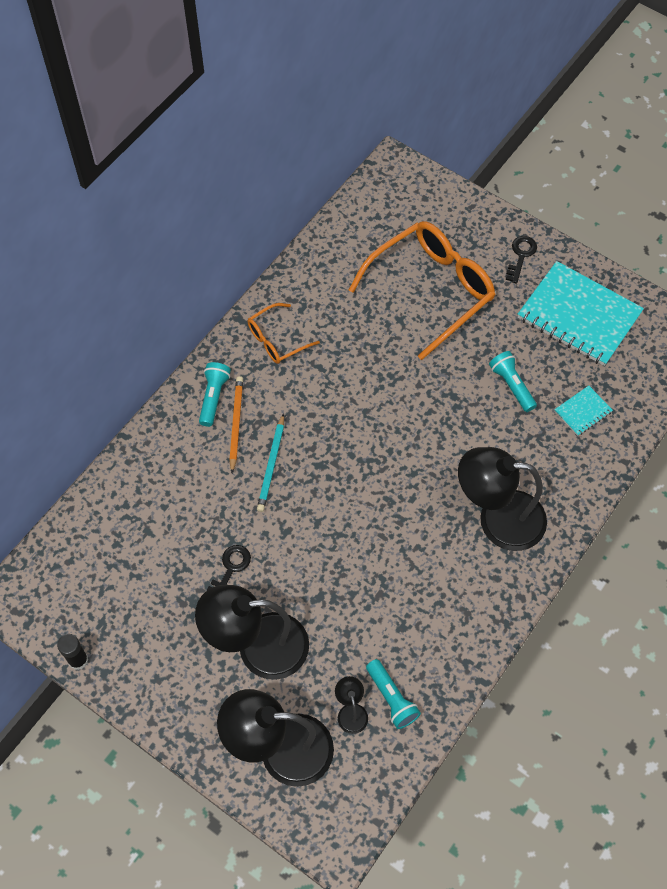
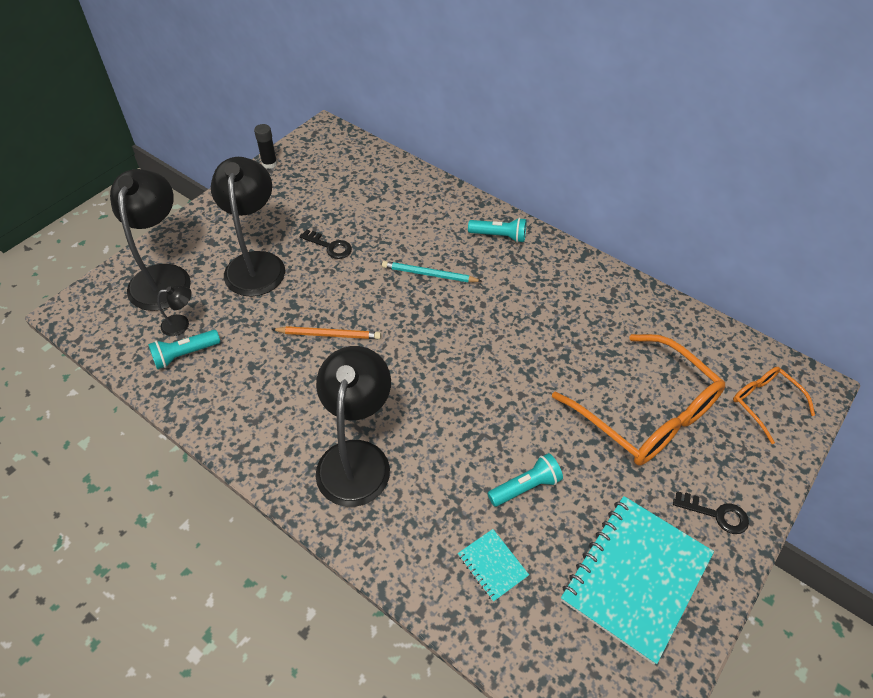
camera: 90 degrees right, 10 degrees down
(236, 424) = (472, 250): orange pencil -> orange pencil (329, 334)
(277, 339) = (565, 280): orange glasses -> orange glasses (765, 404)

